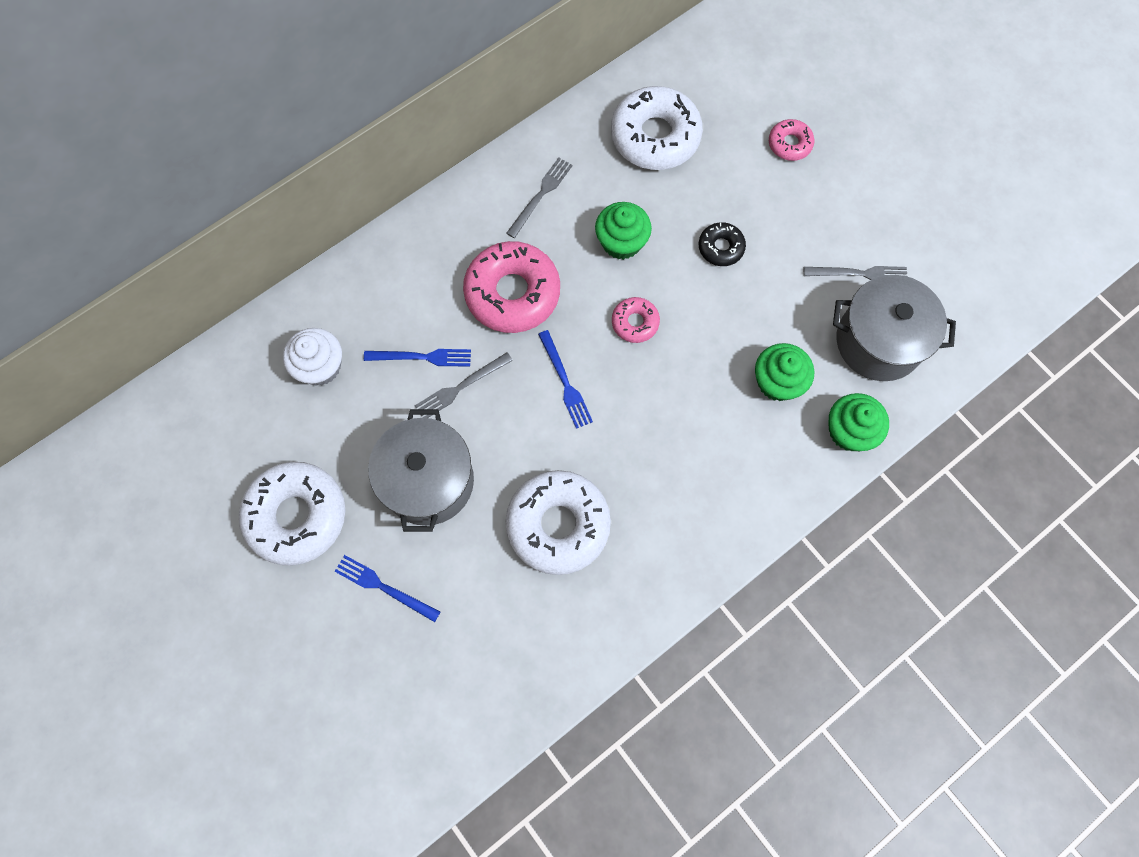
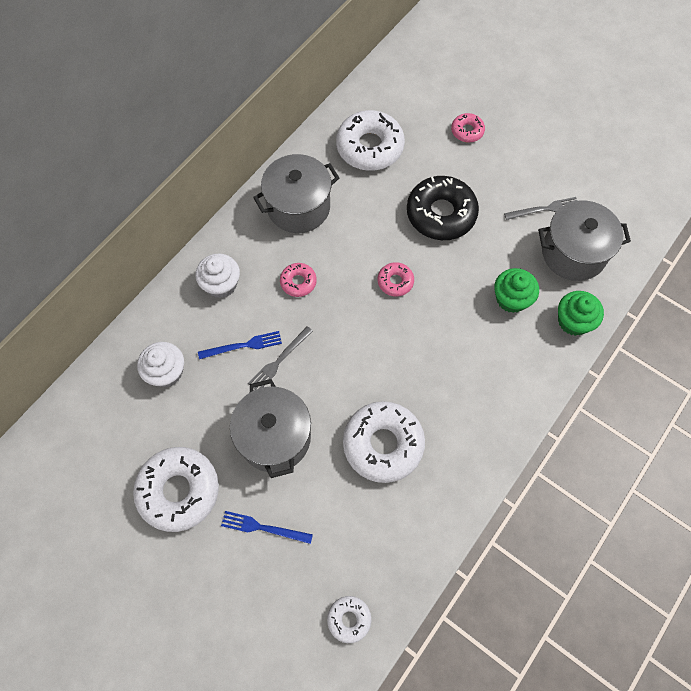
camera: 15 degrees left, 5 degrees down
(416, 272) = (221, 284): none -> white cupcake
(455, 724) = (349, 619): none -> white donut
(512, 293) = (298, 282): pink donut -> pink donut, size x0.50
(540, 195) = (298, 207): grey fork -> grey pot
(565, 382) = (357, 337): blue fork -> none
(621, 242) = (368, 226): green cupcake -> none
(721, 247) = (441, 214): black donut -> black donut, size x2.02

